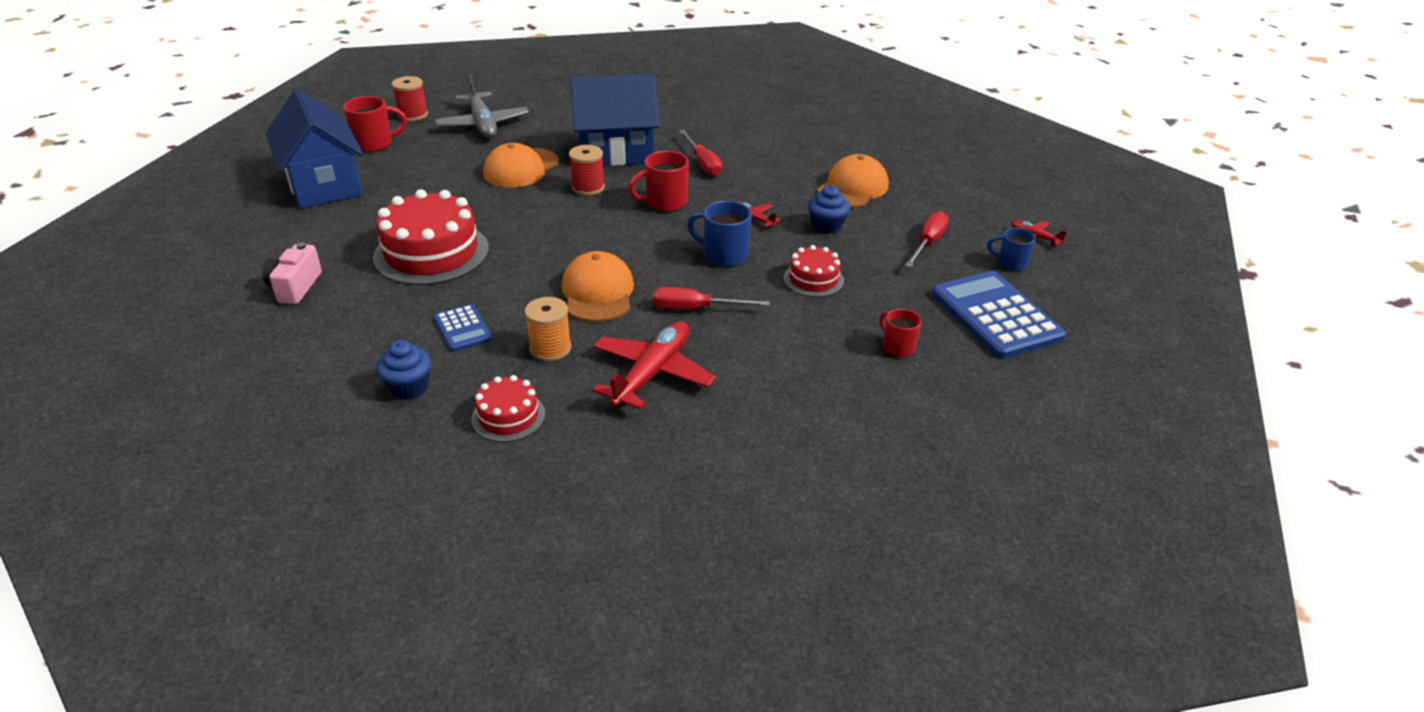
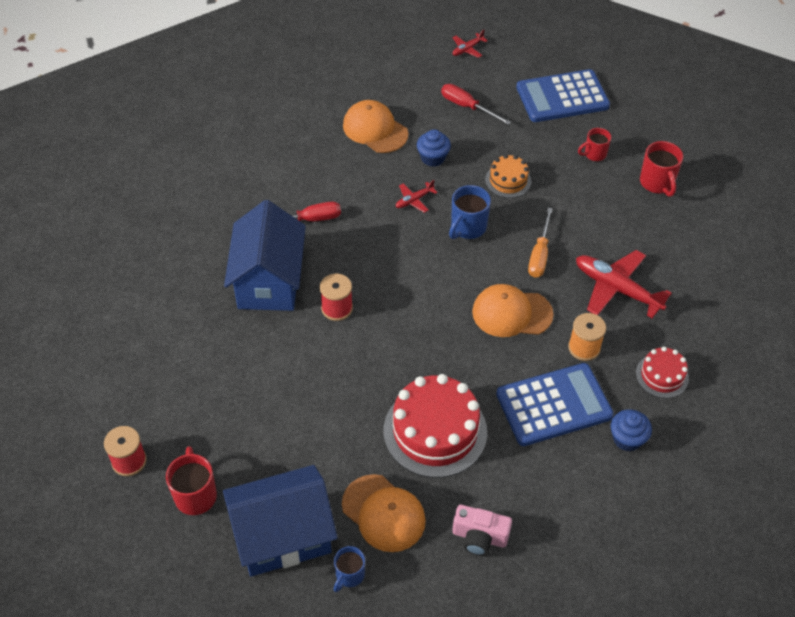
camera: 80 degrees left, 15 degrees up
(462, 329) = (554, 405): blue calculator -> blue calculator, size x1.97
(483, 124) = (174, 392): grey plane -> none
(521, 168) = (286, 359): orange cap -> orange cap (383, 513)
(665, 203) = (376, 255): red mug -> red mug (657, 183)
(696, 308) = (539, 254): red screwdriver -> orange screwdriver
(813, 279) = (508, 180): red cake -> orange cake
(1010, 263) = (500, 71): blue mug -> blue mug (349, 575)

